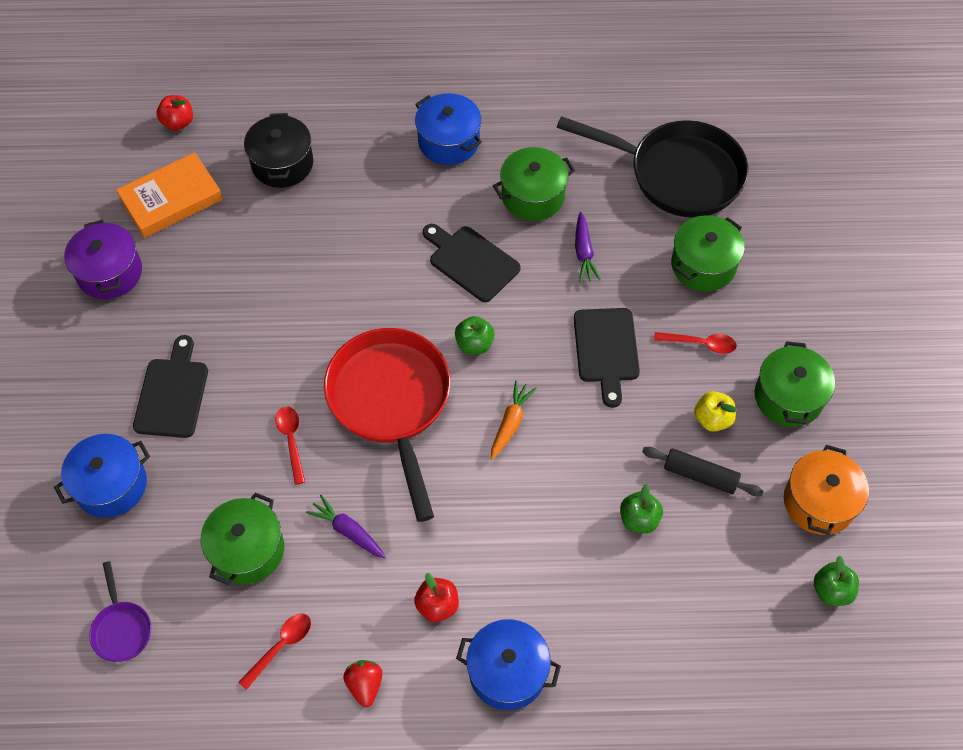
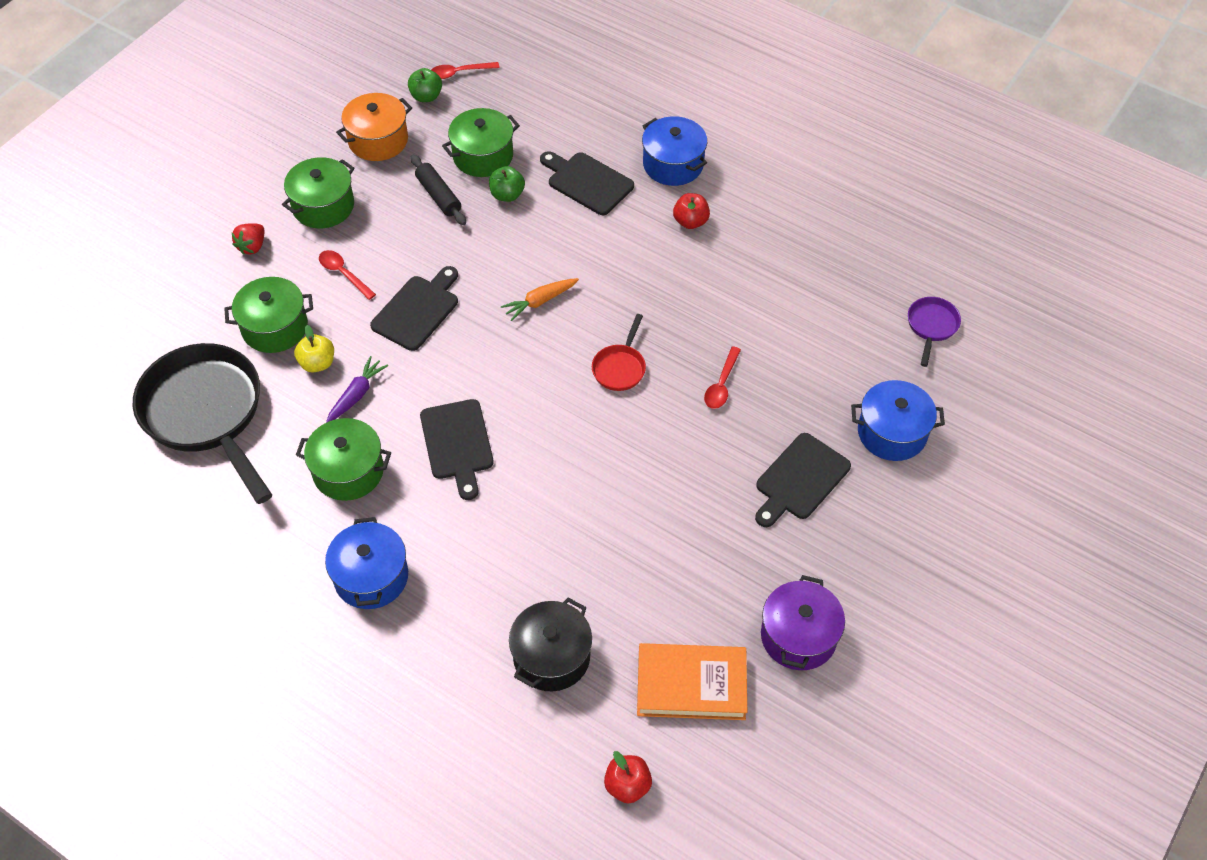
camera: 145 degrees left, 5 degrees down
(247, 550) = (806, 327): green pot -> green pot (483, 156)
(281, 646) = (818, 255): red spoon -> red spoon (459, 73)
(348, 531) = (721, 298): purple carrot -> none
(365, 685) = (774, 205): red strawberry -> red strawberry (252, 246)
(391, 403) = (620, 367): red pan -> red pan, size x0.44
(474, 344) = (516, 374): green apple -> none
(576, 587) = (587, 182): none -> black cutting board
(712, 419) = (392, 223): yellow apple -> yellow apple (317, 363)

